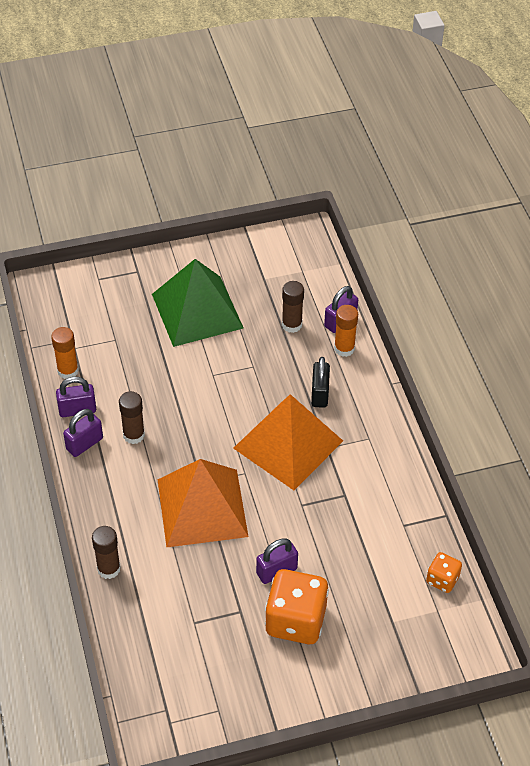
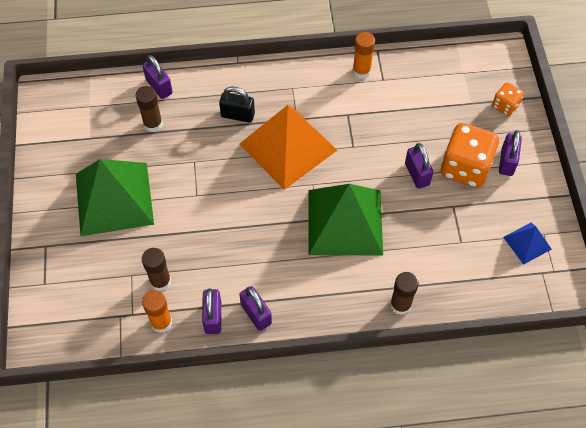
camera: 80 degrees left, 10 degrees up
(134, 435) = (254, 269): brown glue stick -> brown glue stick (160, 281)
(202, 507) = (345, 222): orange pyramid -> green pyramid
(203, 692) = (527, 243): none -> blue pyramid
(313, 666) = (507, 162): none -> purple padlock
(344, 348) = (191, 89): orange glue stick -> orange glue stick (361, 71)
(442, 580) = (436, 64): orange dice -> orange dice (505, 106)

